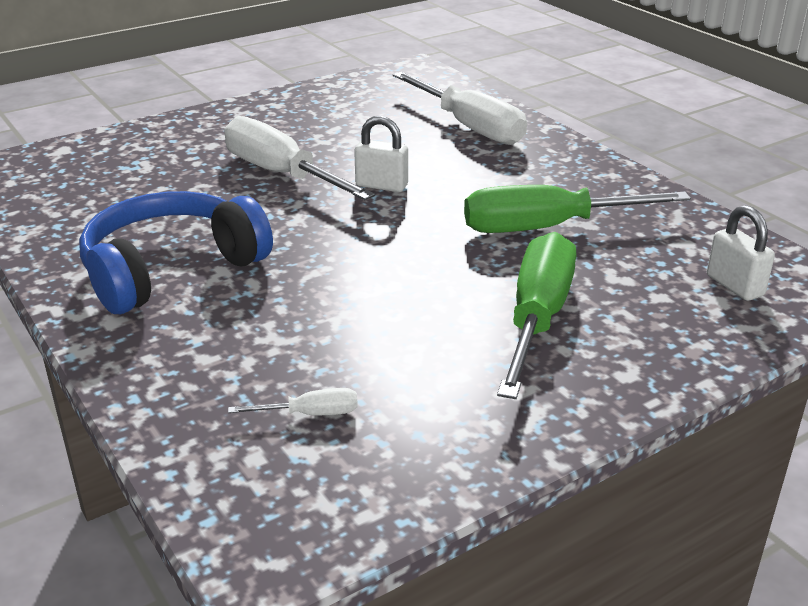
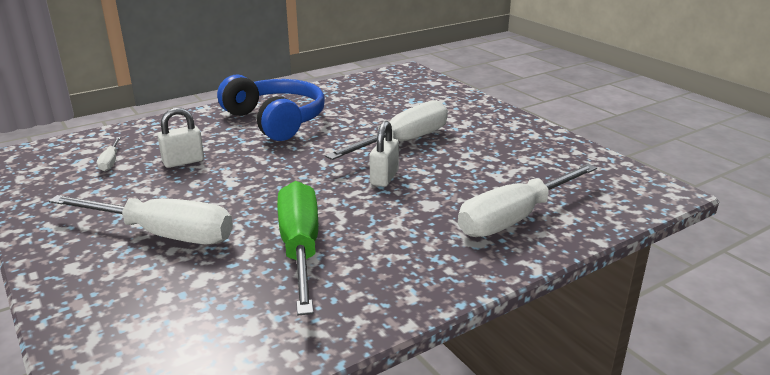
camera: 90 degrees right, 5 degrees down
(537, 318) = (163, 234): green screwdriver -> white screwdriver
(734, 285) = (161, 347): white padlock -> white padlock (183, 162)

